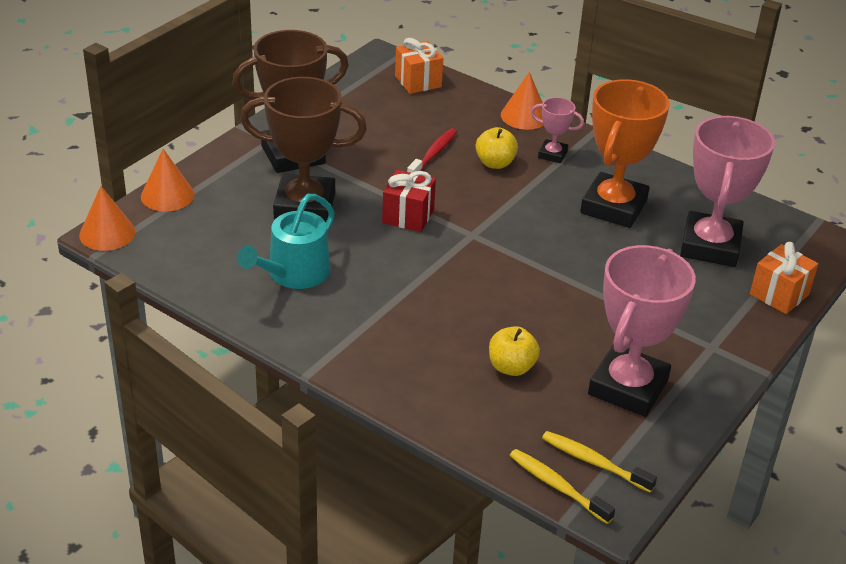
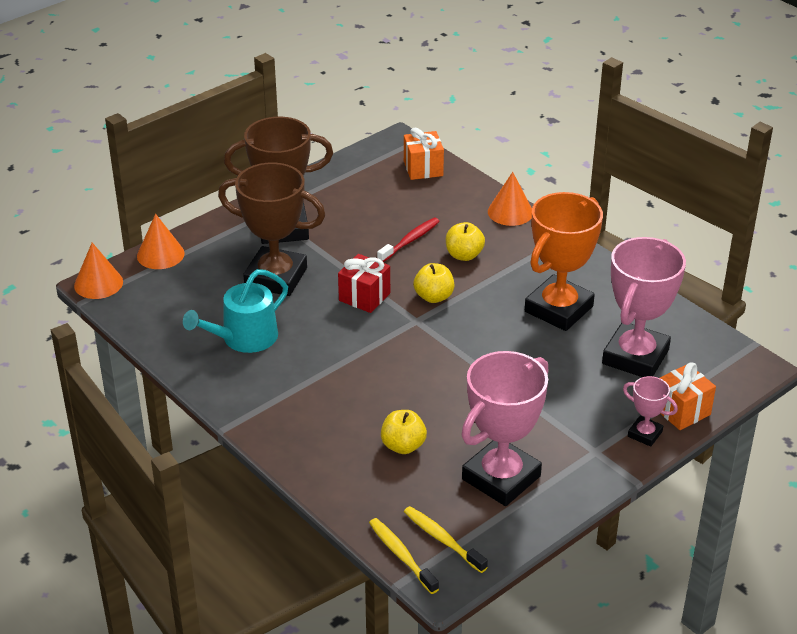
camera: 15 degrees right, 0 degrees up
(481, 208) = (434, 297): none -> yellow apple
(552, 154) = (521, 252): pink trophy -> pink trophy (645, 434)

